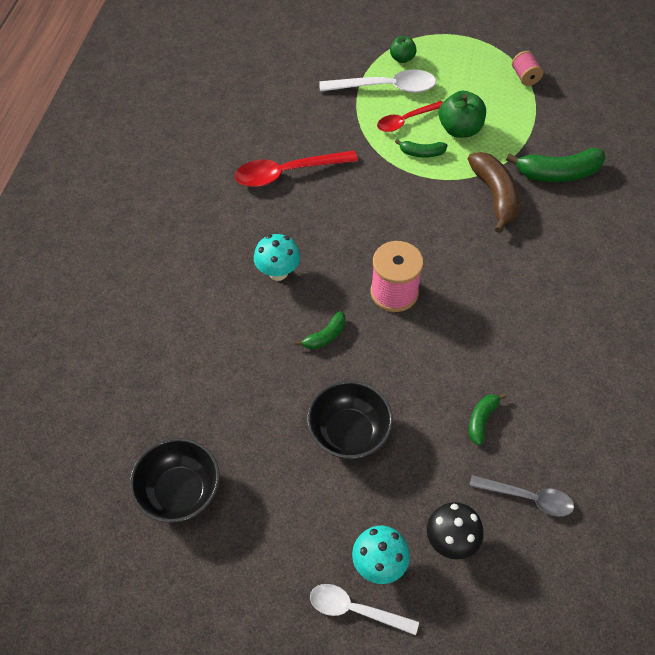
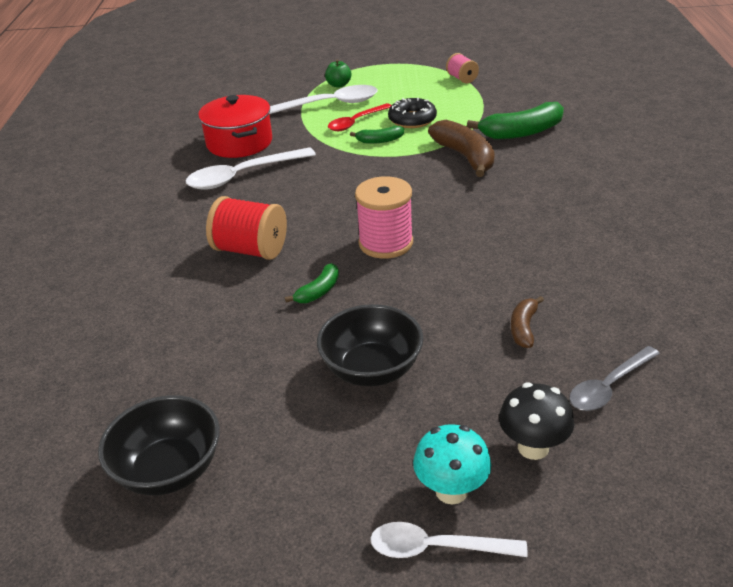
camera: 10 degrees left, 20 degrees down
(278, 272) = (251, 250): turquoise mushroom -> red spool
(287, 173) = (242, 176): red spoon -> white spoon
(292, 125) = (239, 143): none -> red pot
(460, 129) = (412, 120): green apple -> black donut
(481, 420) = (523, 328): green banana -> brown banana
(528, 498) = (608, 387): grey spoon -> grey spoon turned 135 degrees clockwise

